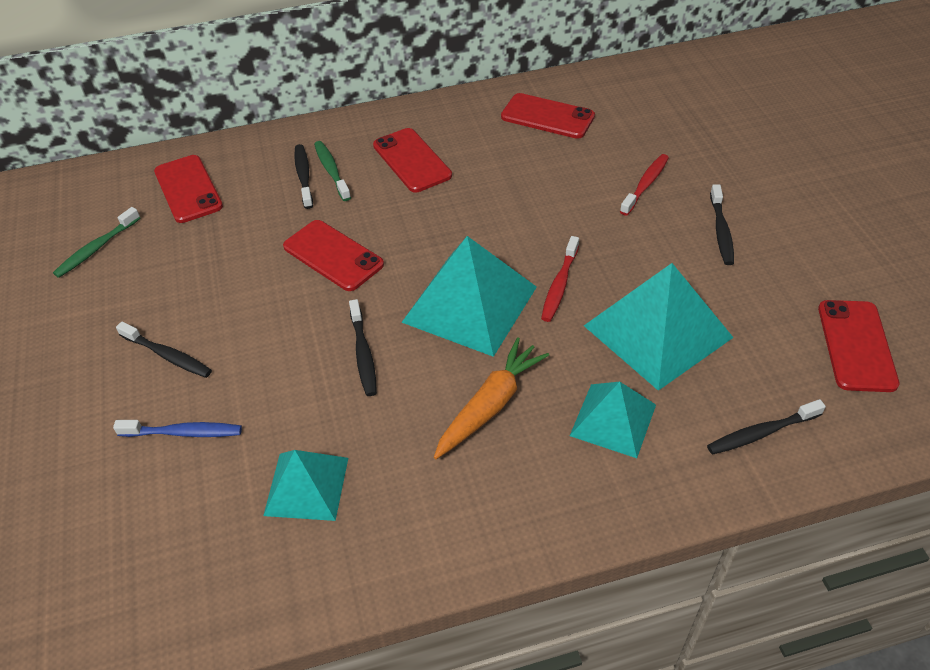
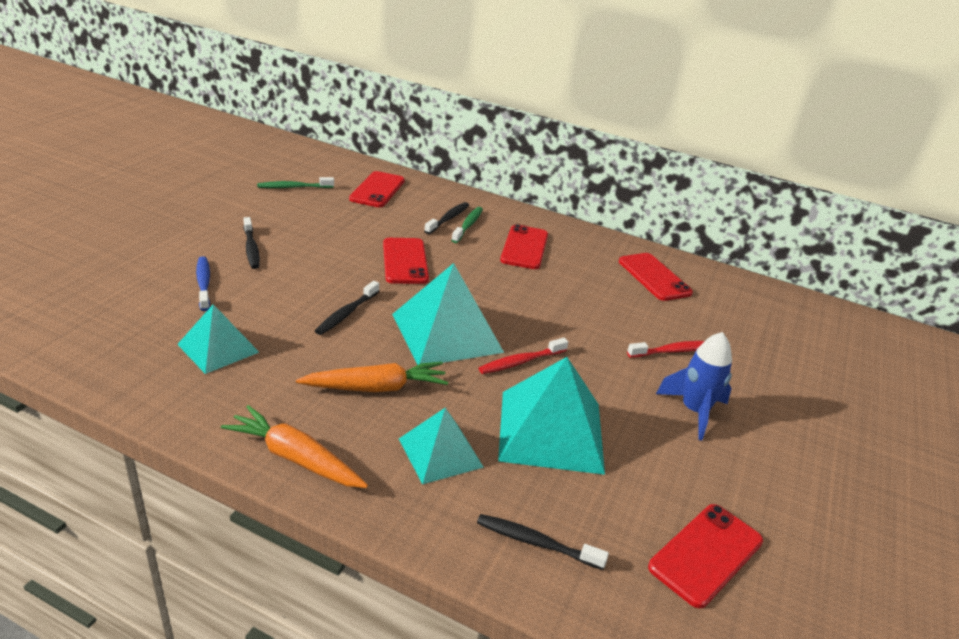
camera: 35 degrees right, 15 degrees down
(184, 433) = (204, 283): blue toothbrush -> blue toothbrush turned 150 degrees counterclockwise
(523, 524) = (295, 458): none -> orange carrot
(721, 231) = (694, 411): black toothbrush -> blue rocket

